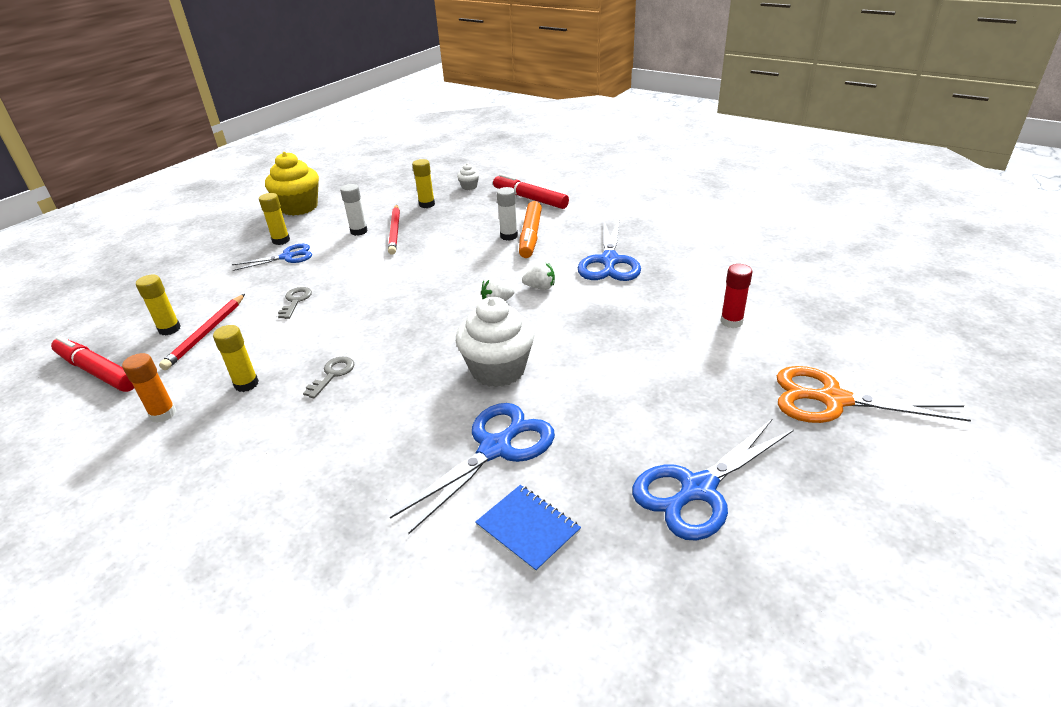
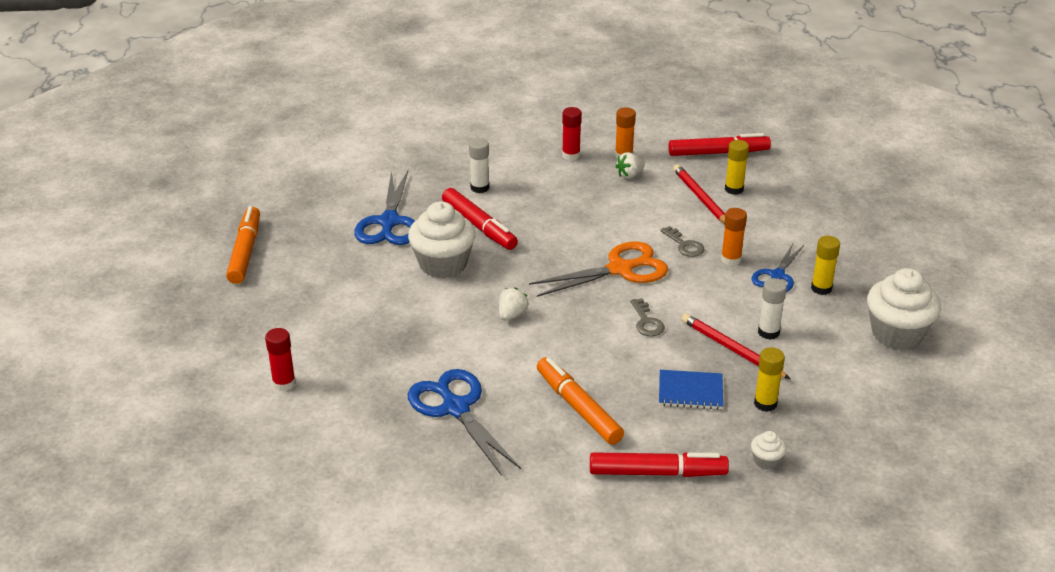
camera: 140 degrees right, 0 degrees up
(200, 444) = (571, 155): none -> red glue stick
(246, 384) = (605, 187): yellow glue stick -> none
(290, 278) = (731, 259): none -> orange glue stick
(299, 207) = (897, 333): yellow cupcake -> white cupcake
(332, 374) = (557, 214): grey key -> grey key (646, 322)
(415, 396) = (479, 226): none -> red marker
(509, 236) = (601, 397): white glue stick -> white glue stick (479, 188)
(528, 529) = (330, 198): blue notebook -> blue notebook (690, 391)
(540, 287) = (492, 347): white strawberry -> white strawberry (629, 175)
(698, 489) = (245, 251): blue scissors -> orange marker
(833, 400) = (172, 344): orange scissors -> orange scissors (620, 269)

